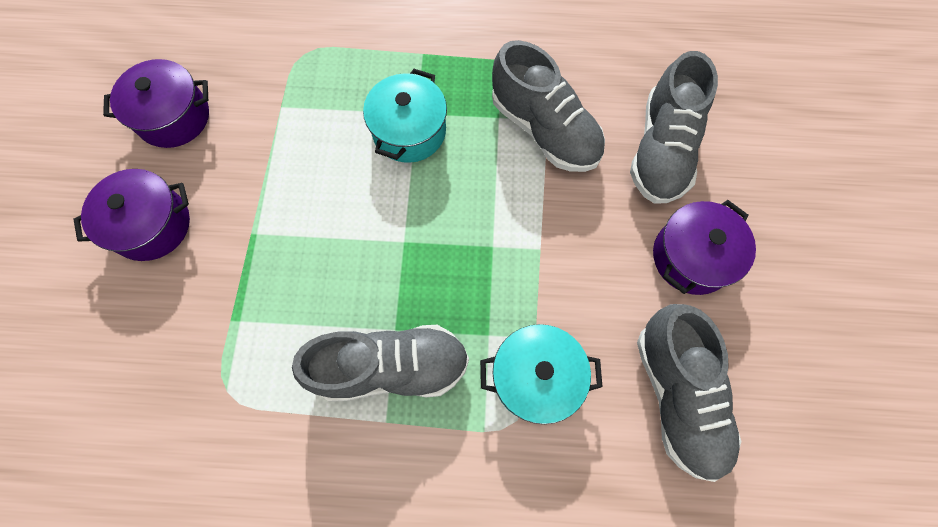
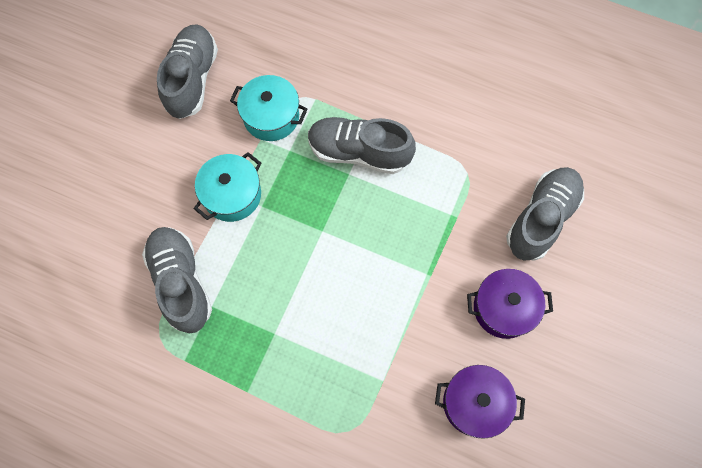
camera: 160 degrees left, 0 degrees up
(409, 131) = (286, 319): turquoise pot -> turquoise pot (232, 195)
(661, 150) = (104, 235): grey shoe -> grey shoe (541, 218)
(691, 257) = (132, 153): purple pot -> none

